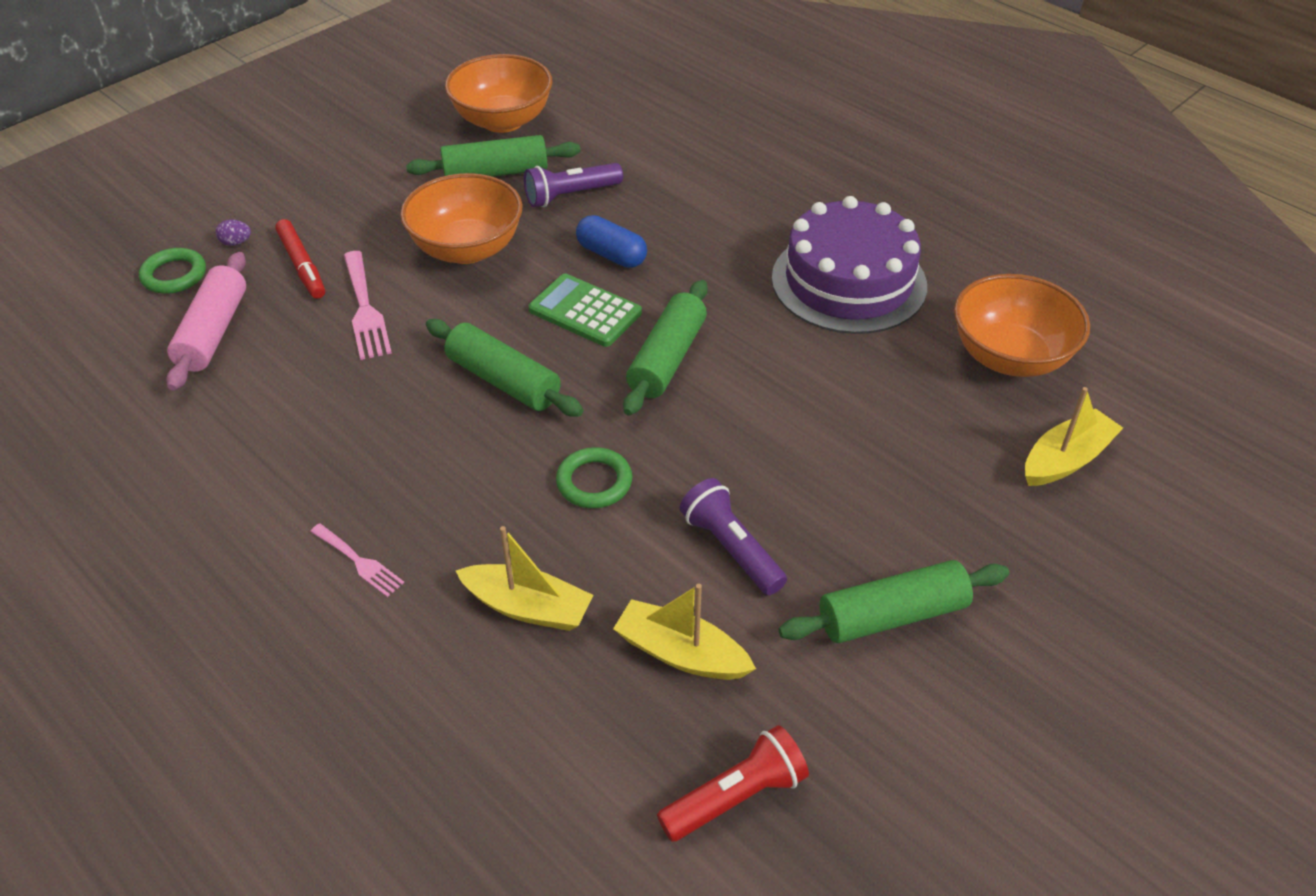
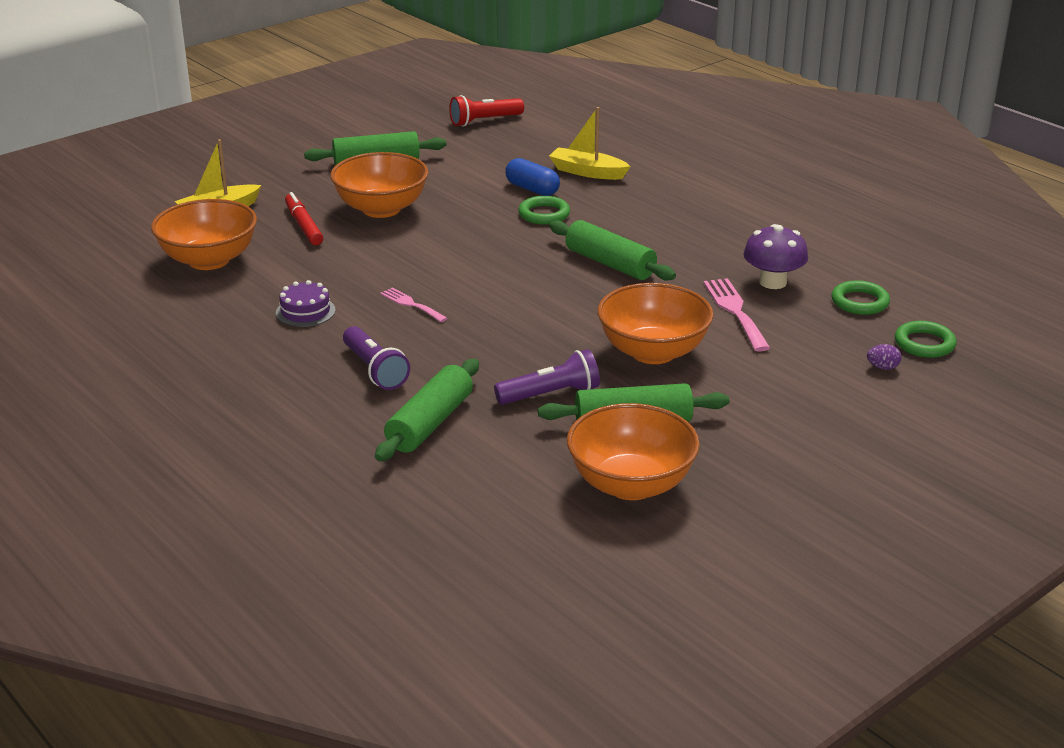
camera: 175 degrees left, 15 degrees down
(213, 332) = (860, 302): pink rolling pin -> green ring
(302, 265) = (807, 346): red marker -> red marker (304, 225)
(304, 359) = (773, 282): none -> purple mushroom
(359, 562) = (693, 190): pink fork -> pink fork (411, 304)
(585, 311) = (543, 301): green calculator -> none
(611, 255) = (514, 341): blue capsule -> blue capsule (532, 189)
(667, 359) = (480, 270): green rolling pin -> green rolling pin (430, 423)
(681, 653) = (501, 156): yellow boat -> none
(731, 548) = (461, 186): purple flashlight -> purple flashlight (374, 370)
(834, 479) = (381, 209): none -> orange bowl
(848, 282) = (305, 311): purple cake -> purple cake, size x0.43

